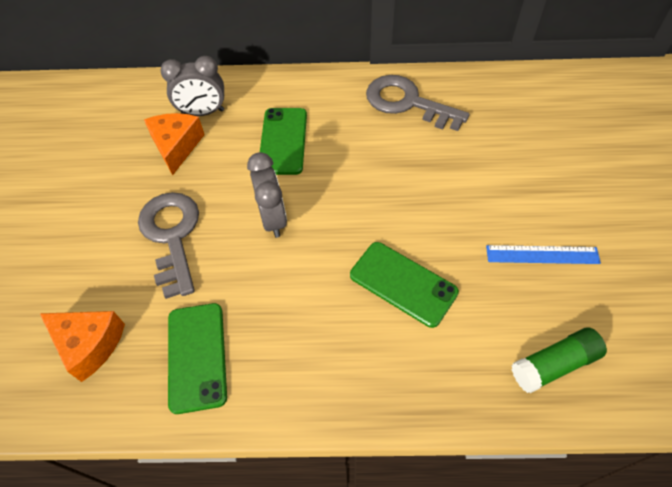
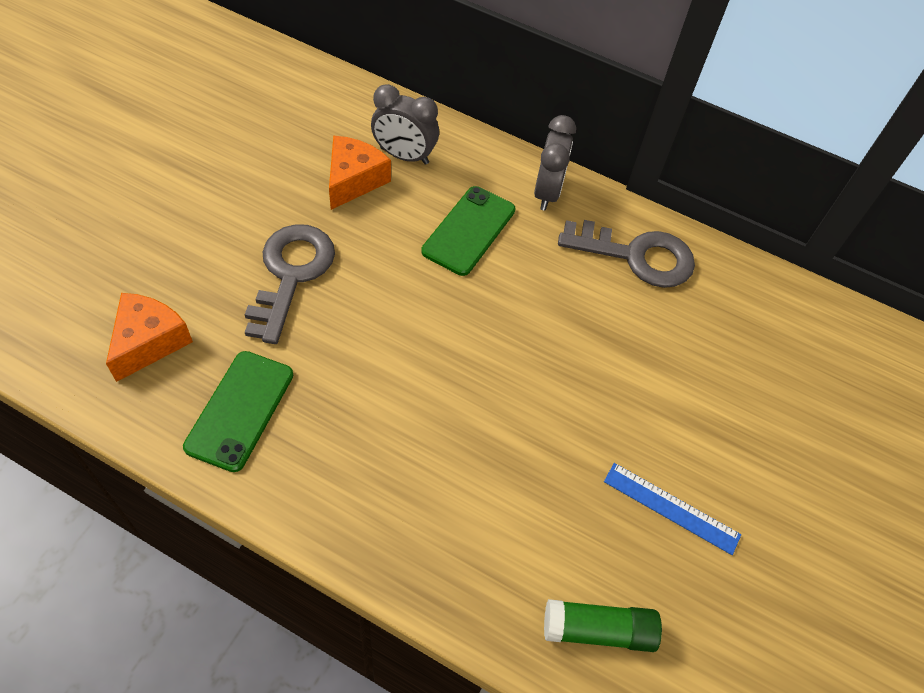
camera: 20 degrees right, 0 degrees up
(89, 344) = (149, 342): orange cheese -> orange cheese turned 120 degrees counterclockwise
(273, 218) = (403, 310): grey clock -> grey clock (547, 192)
(403, 283) = (494, 453): green phone -> none
(407, 103) = (637, 256): grey key -> grey key turned 135 degrees clockwise

